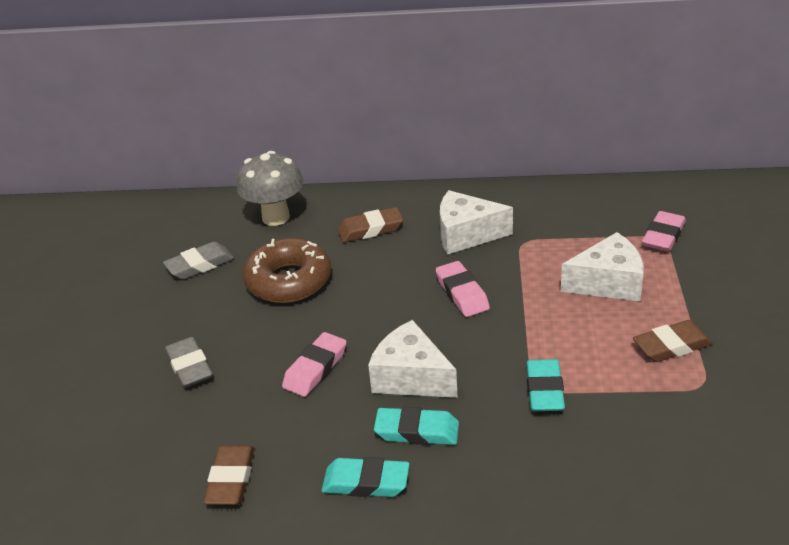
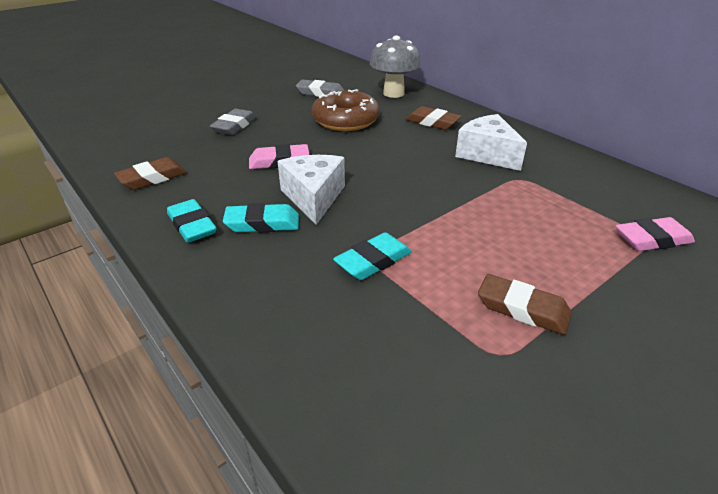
camera: 45 degrees right, 0 degrees up
(417, 431) = (262, 223): turquoise eraser -> turquoise eraser turned 60 degrees counterclockwise
(462, 293) = (425, 179): pink eraser -> none
(608, 283) = (543, 237): white cheese -> none

